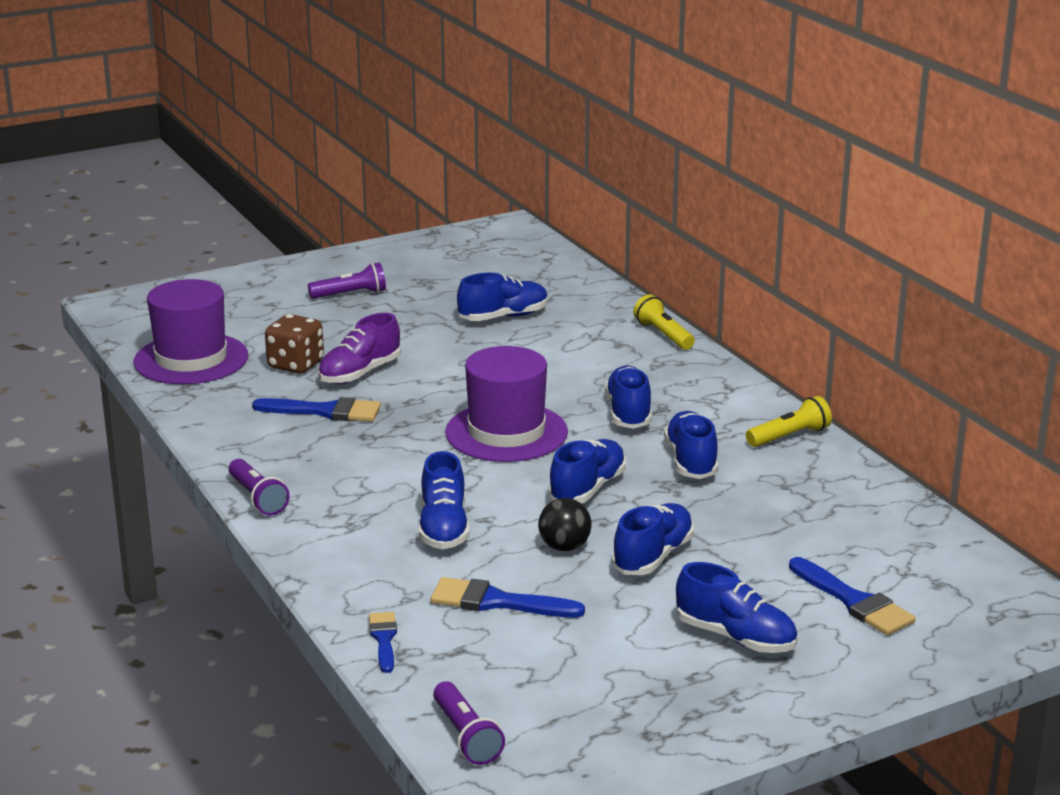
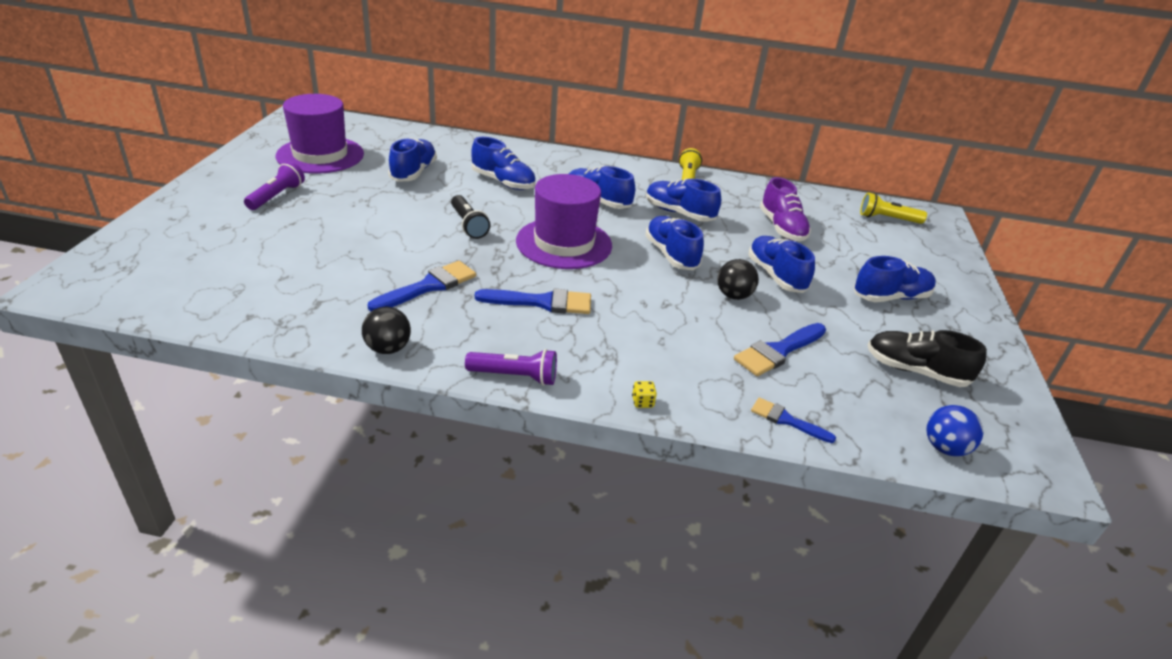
camera: 55 degrees left, 10 degrees up
(191, 359) = (240, 298): purple hat -> purple hat (320, 155)
(215, 437) = (388, 348): none -> black ball
(295, 365) = (338, 263): brown dice -> none
(306, 563) = (642, 402): none -> yellow dice
(360, 373) = (397, 248): purple shoe -> purple shoe (782, 228)
(443, 528) = (659, 323): blue shoe -> blue shoe (503, 182)
(455, 381) = (468, 225): none -> black flashlight
(466, 736) = (944, 448): purple flashlight -> blue ball
(590, 689) = (915, 371): none -> black shoe
(663, 335) = (522, 149): yellow flashlight -> yellow flashlight (887, 219)
(854, 601) = (880, 249): blue brush -> blue brush (542, 302)

